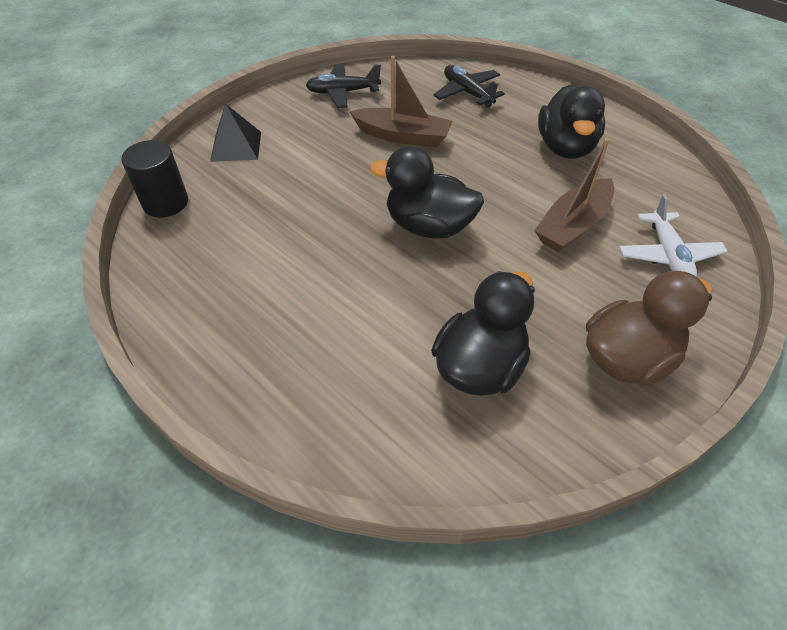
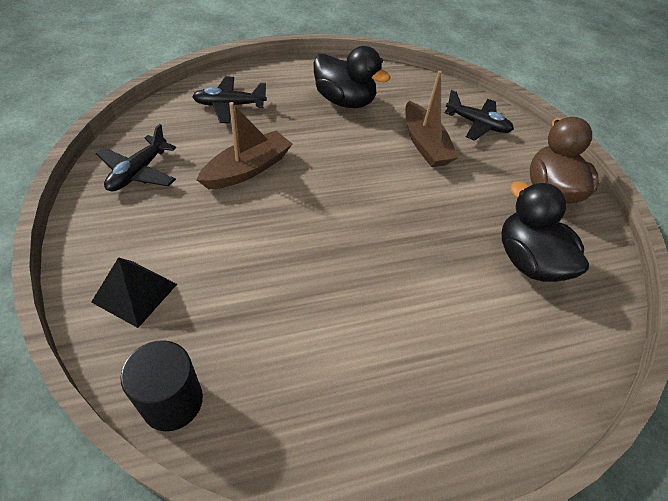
camera: 65 degrees left, 0 degrees up
(428, 226) = (373, 213): black duck -> none
(667, 255) = (477, 124): white plane -> black plane

